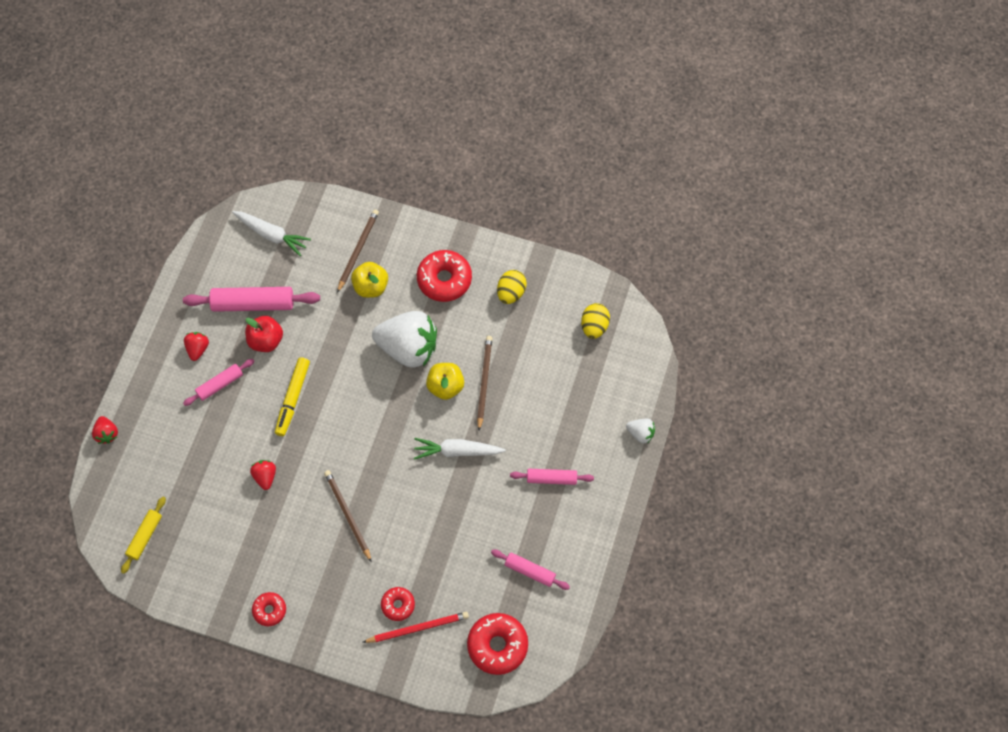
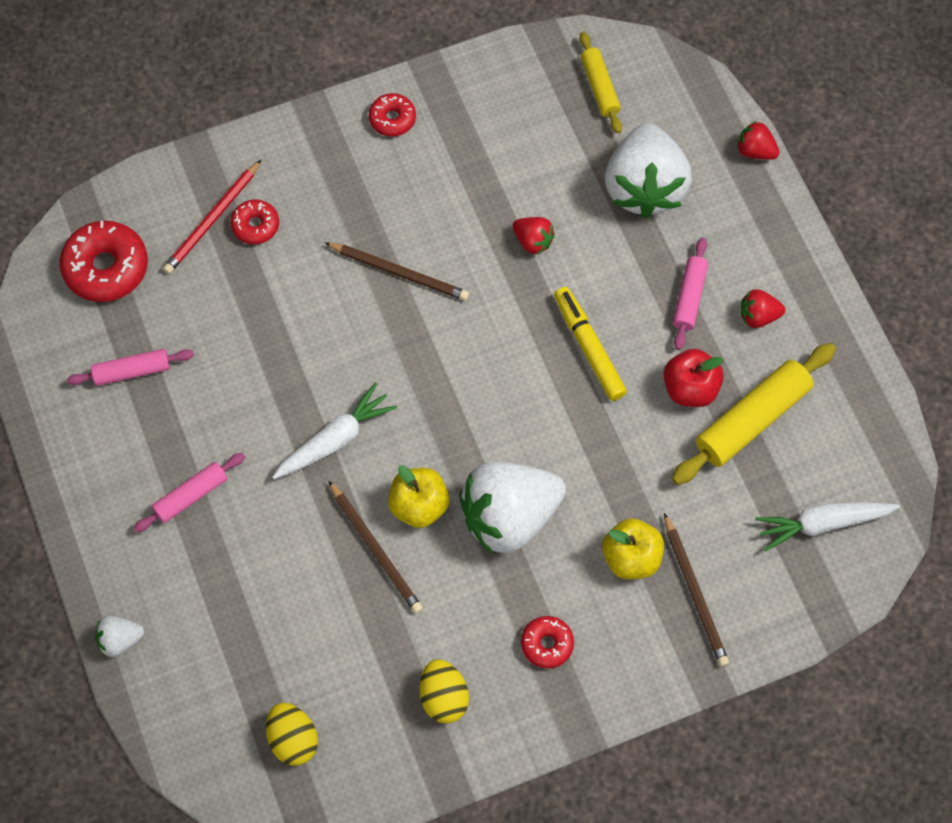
camera: 140 degrees right, 0 degrees up
(181, 460) = (644, 187): none -> white strawberry
(198, 349) = (758, 316): red strawberry -> red strawberry turned 120 degrees clockwise
(253, 304) = (752, 419): pink rolling pin -> yellow rolling pin
(444, 279) = (547, 644): red donut -> red donut, size x0.56

